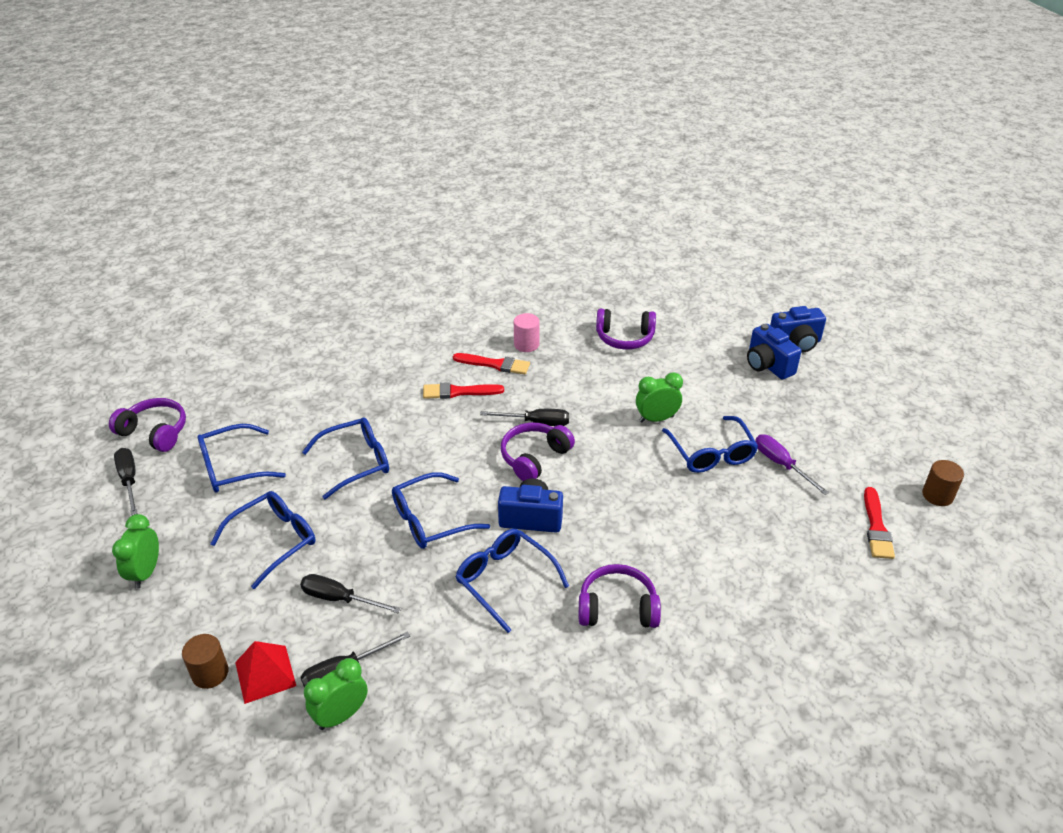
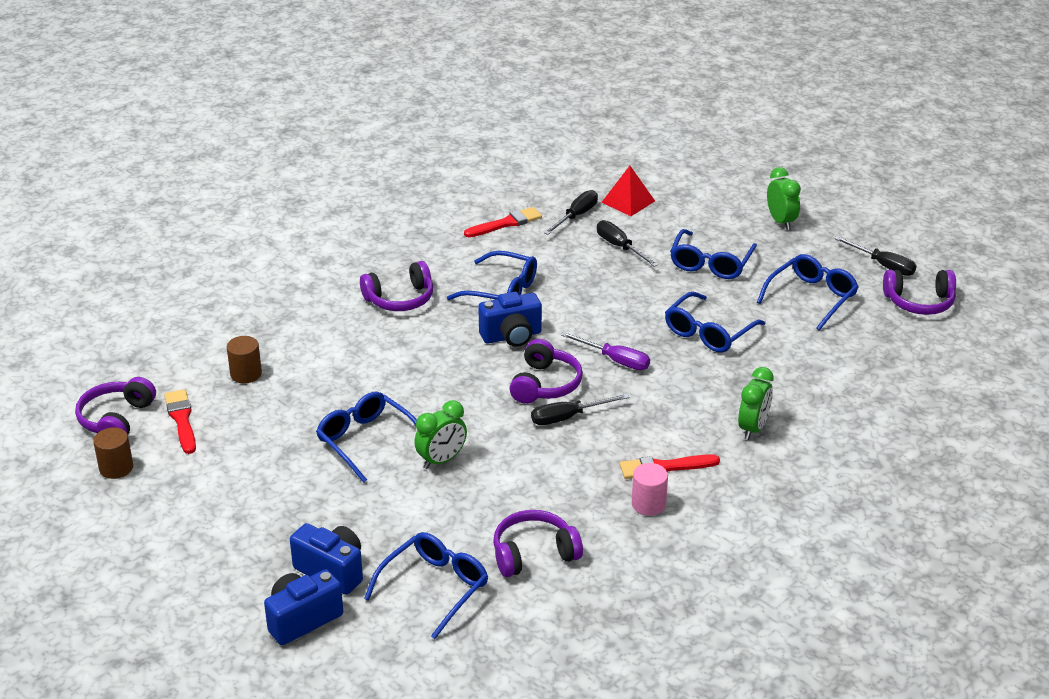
camera: 155 degrees right, 5 degrees down
(210, 673) = (665, 192): brown cylinder -> brown cylinder (246, 374)
(339, 599) = (620, 247): black screwdriver -> black screwdriver turned 120 degrees counterclockwise
(341, 715) = (557, 199): green clock -> green clock (753, 428)
(429, 520) = (599, 310): blue glasses -> blue glasses (435, 587)
(458, 392) = (676, 424): red brush -> red brush (506, 223)
(781, 464) = (288, 451): purple screwdriver -> purple screwdriver (615, 360)
(942, 548) = (116, 419): none -> purple headphones

